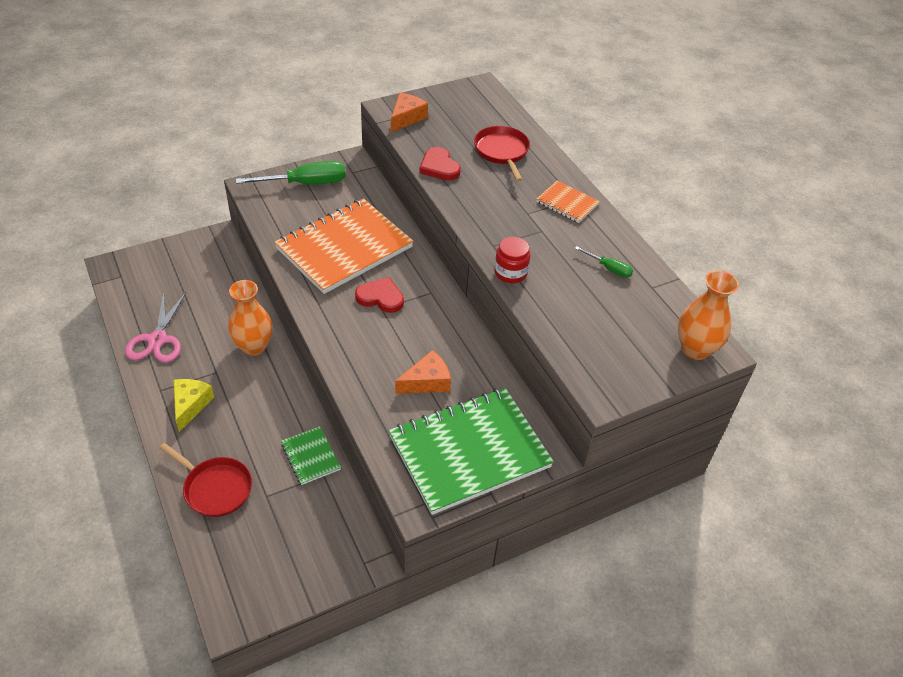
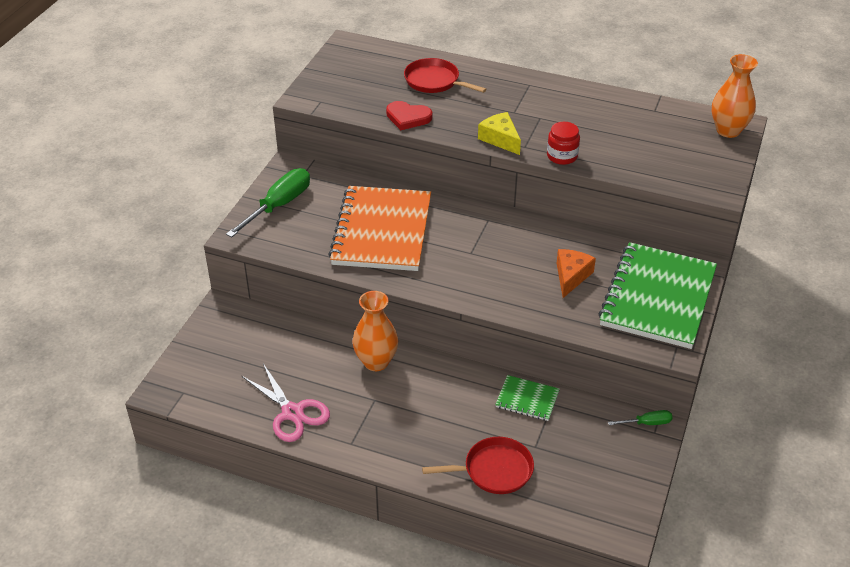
camera: 40 degrees left, 5 degrees down
(190, 405) = (391, 435): yellow cheese -> yellow cheese (500, 139)
(380, 297) = (460, 246): red heart -> none
(406, 118) = (328, 97): orange cheese -> none
(567, 203) = (529, 90): orange notebook -> none
(609, 269) = (615, 115): green screwdriver -> green screwdriver (647, 423)

